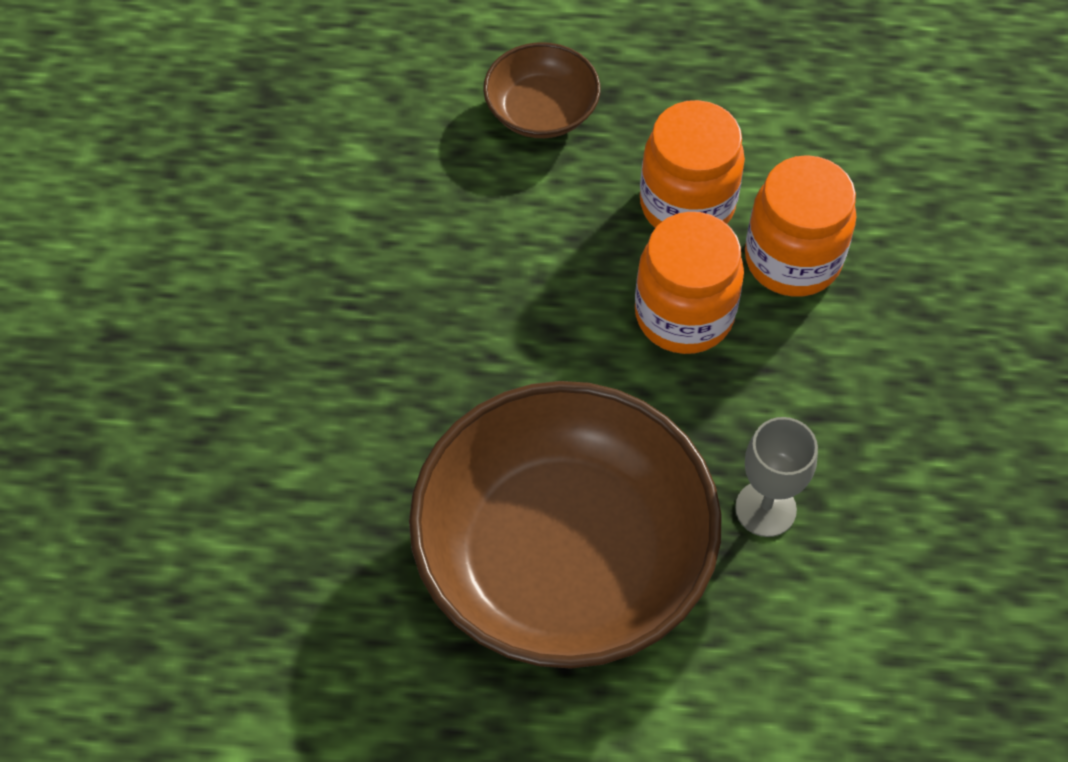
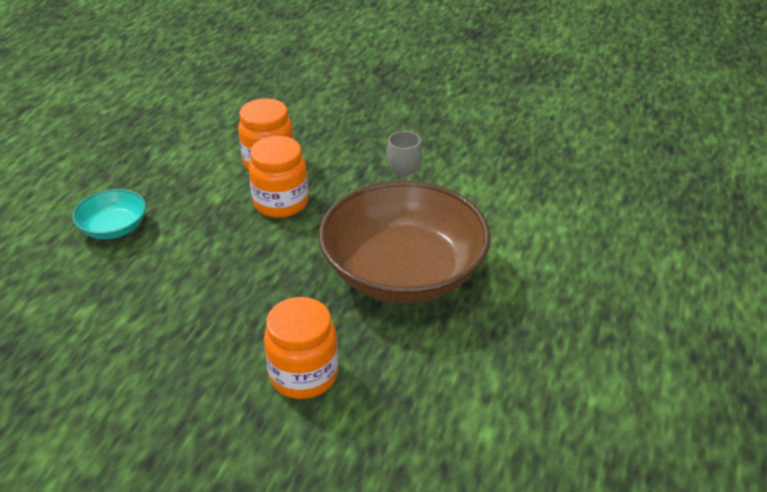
camera: 75 degrees left, 20 degrees down
(541, 110) = (114, 228): brown bowl -> turquoise bowl
(687, 205) = (214, 188): orange jar -> orange jar (303, 375)

